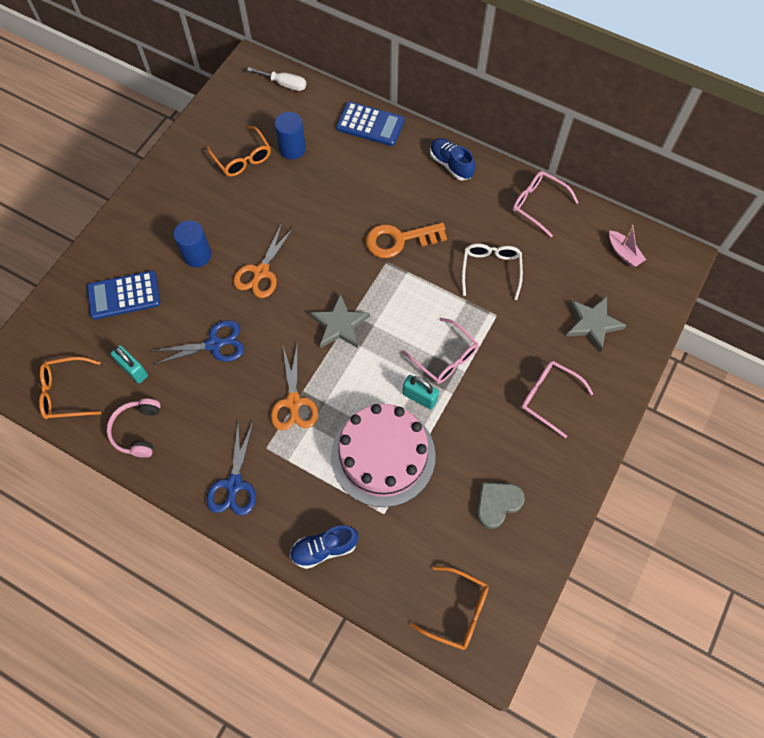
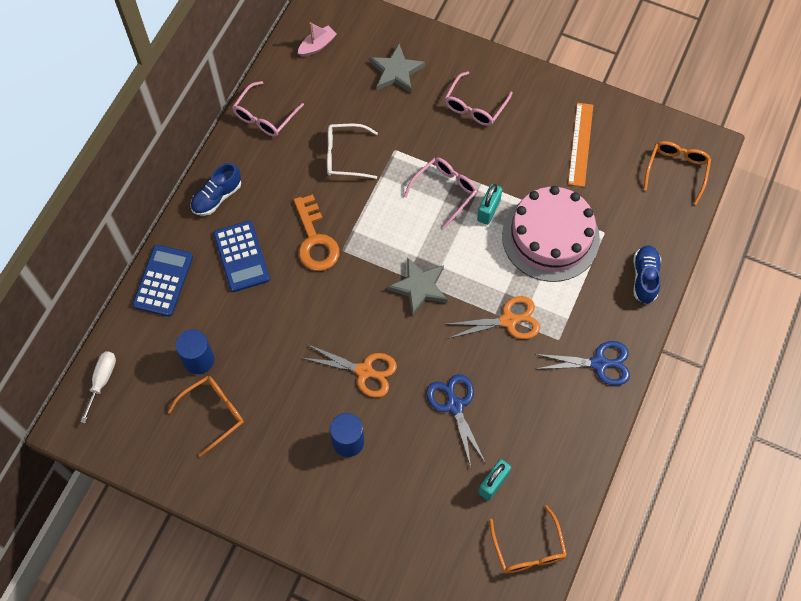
camera: 95 degrees left, 0 degrees up
(124, 295) = (406, 512): blue calculator -> blue calculator (241, 256)
(137, 430) = (559, 465): pink headphones -> none
(324, 548) = (644, 278): blue shoe -> blue shoe turned 150 degrees counterclockwise
(497, 504) = (580, 144): grey heart -> orange ruler

